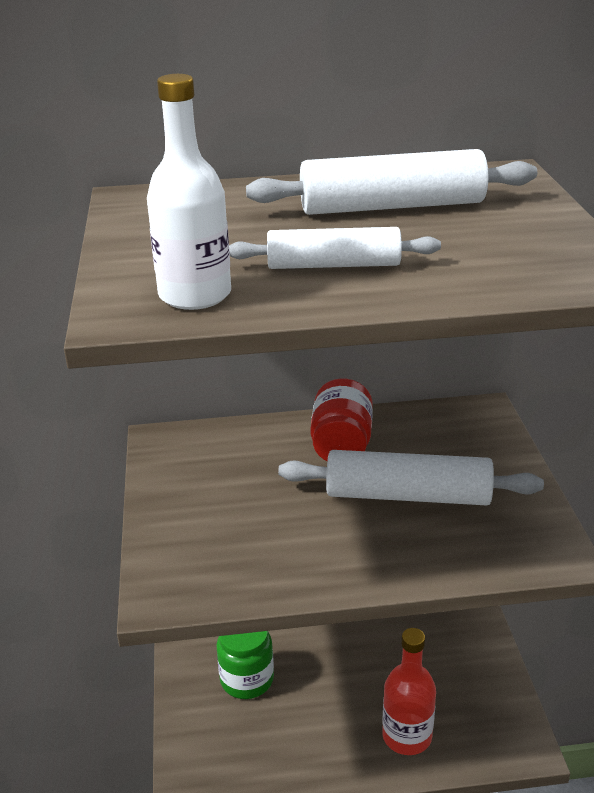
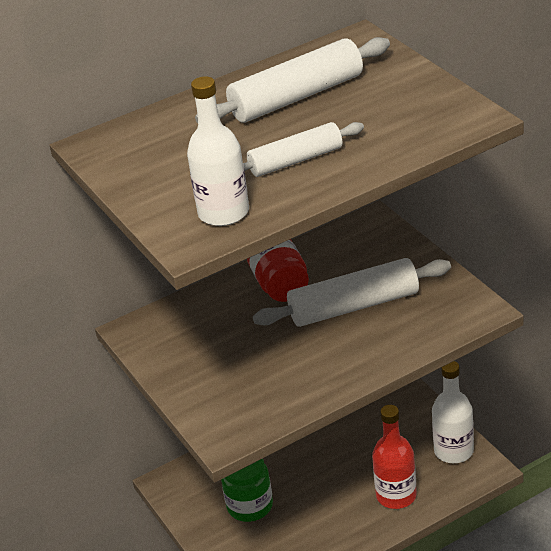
camera: 20 degrees left, 5 degrees up
(499, 709) = (453, 451): none -> white bottle

